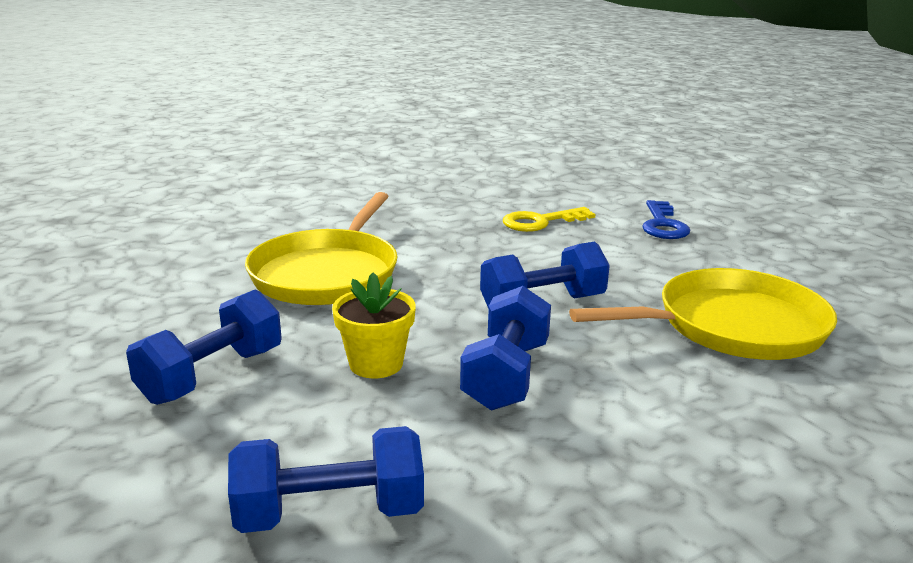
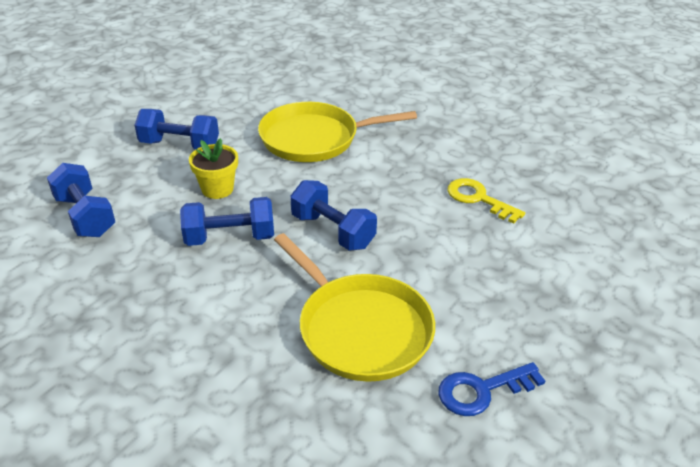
camera: 65 degrees right, 15 degrees up
(663, 225) = (538, 265): blue key -> blue key (482, 390)

